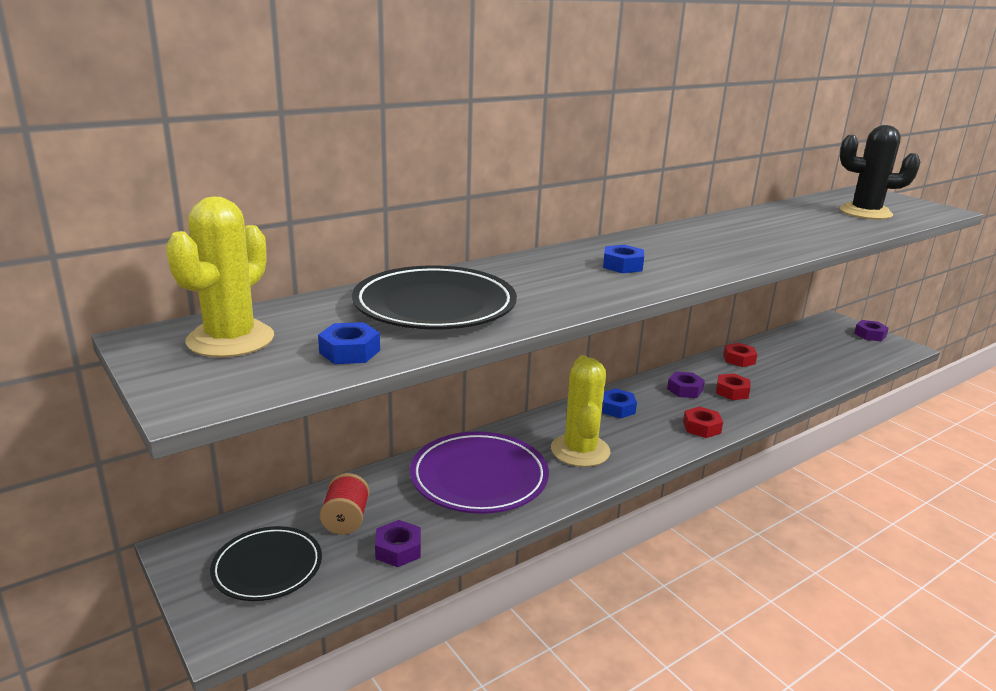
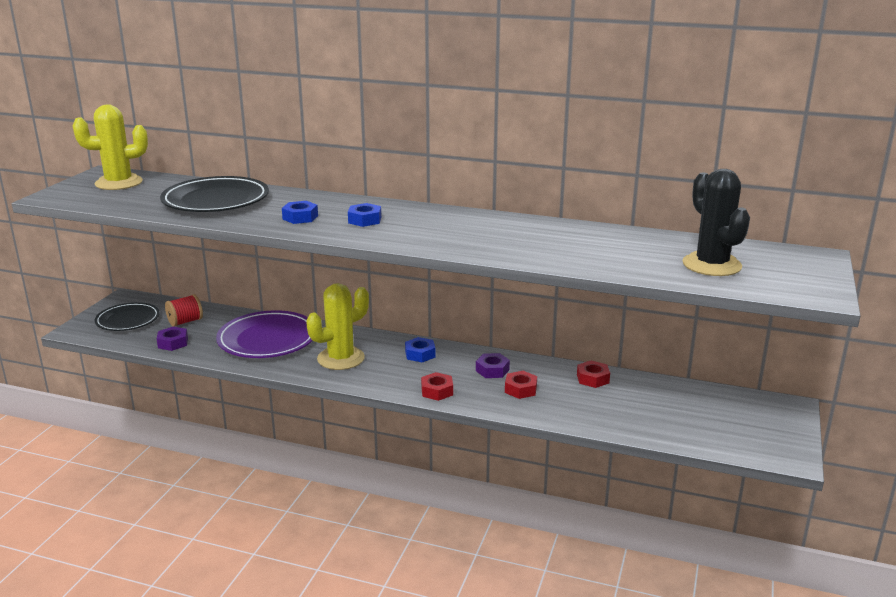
camera: 55 degrees right, 0 degrees up
(349, 351) = (131, 203): blue nut -> blue nut (300, 217)
(870, 335) = (786, 432): purple nut -> none

